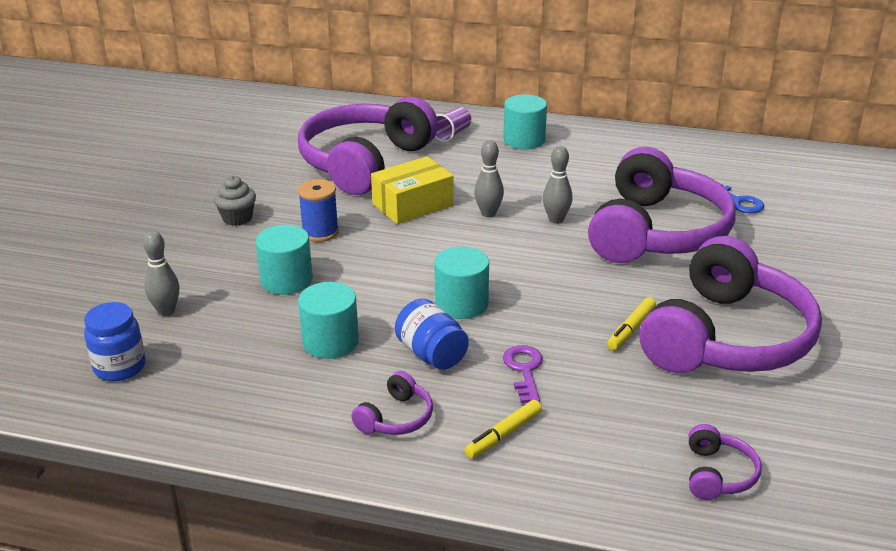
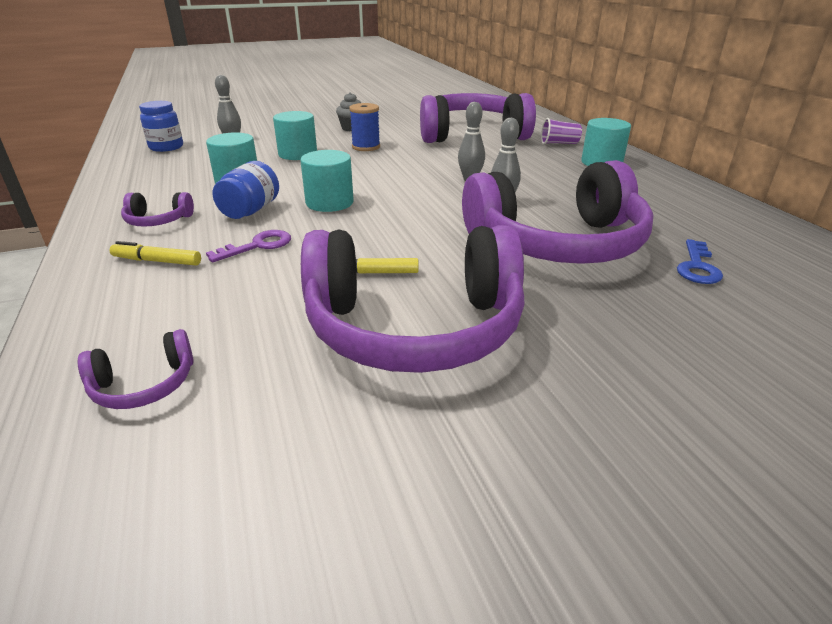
camera: 55 degrees right, 0 degrees up
(412, 204) = (441, 158): yellow box -> none

